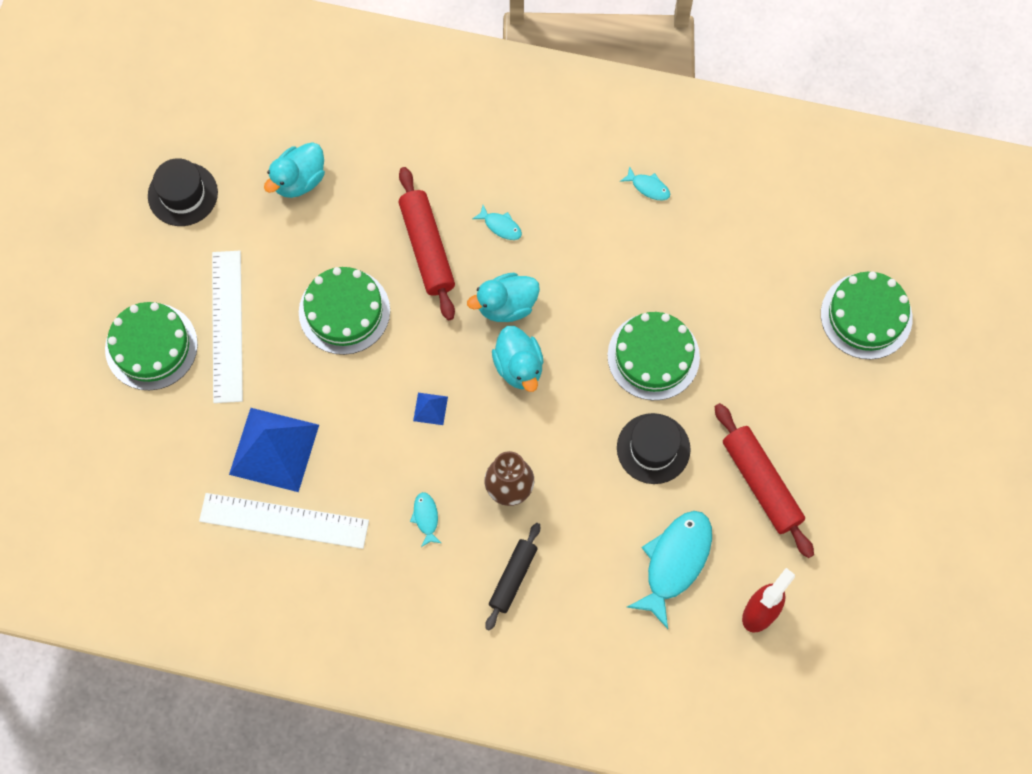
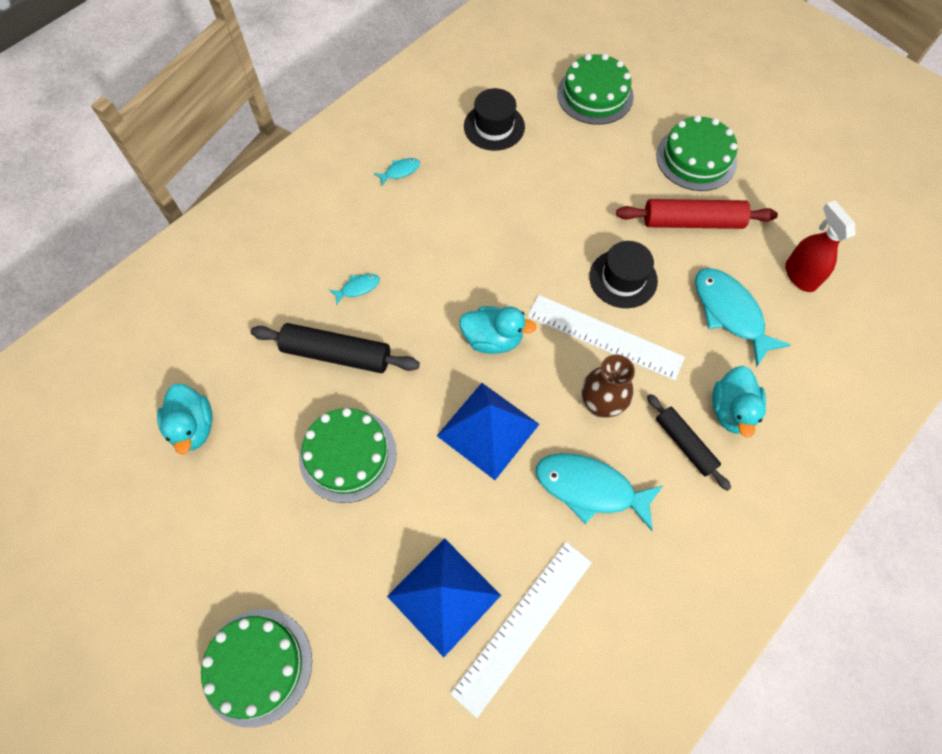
camera: 60 degrees left, 5 degrees down
(183, 194) = (122, 544): black hat -> black hat (494, 126)
(227, 326) = (288, 573): white ruler -> white ruler (604, 337)
(426, 517) = (590, 488): turquoise fish -> turquoise fish, size x2.19
(427, 248) = (337, 354): red rolling pin -> black rolling pin
(430, 408) = (488, 430): blue pyramid -> blue pyramid, size x2.36
(506, 306) = (432, 320): turquoise duck -> turquoise duck (731, 410)
(653, 356) = (544, 239): green cake -> green cake (696, 158)

